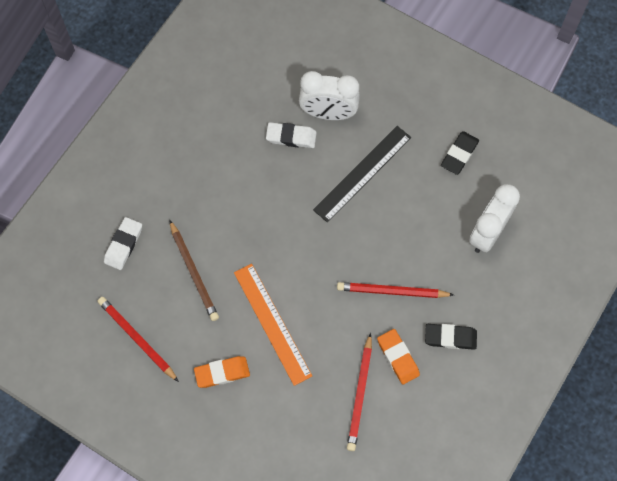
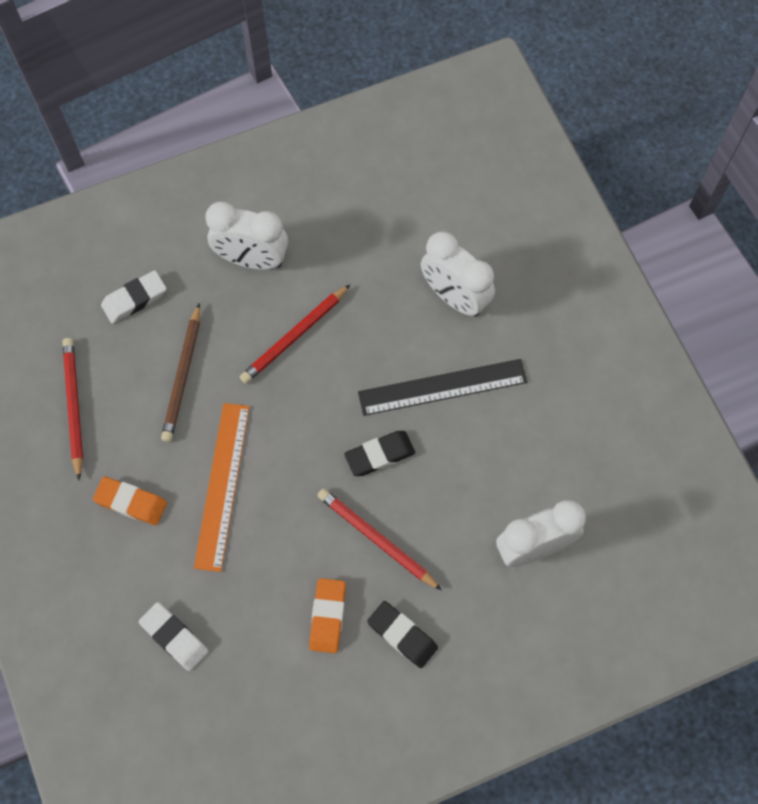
camera: 35 degrees right, 0 degrees up
(181, 170) = (252, 259): none -> white clock
(291, 137) = (394, 297): white eraser -> white eraser (174, 637)
(360, 394) = (256, 628): red pencil -> red pencil (294, 336)
(459, 154) = (568, 437): black eraser -> black eraser (379, 455)

